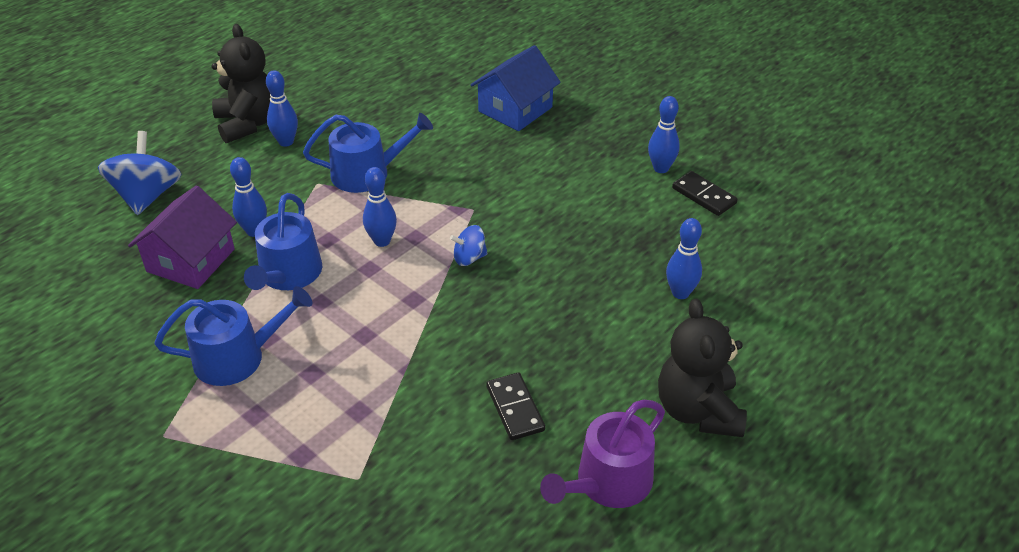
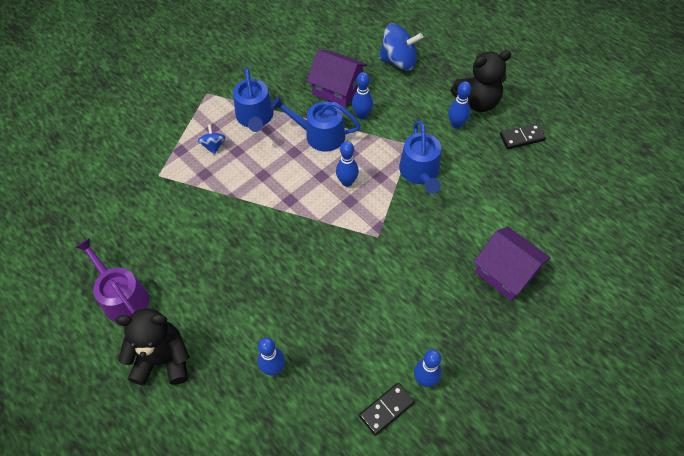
camera: 95 degrees right, 15 degrees up
(469, 258) = (325, 232): blue spinning top -> blue spinning top (213, 146)
(515, 109) = (506, 272): blue house -> purple house
(515, 408) = (189, 252): black domino -> black domino (522, 138)

